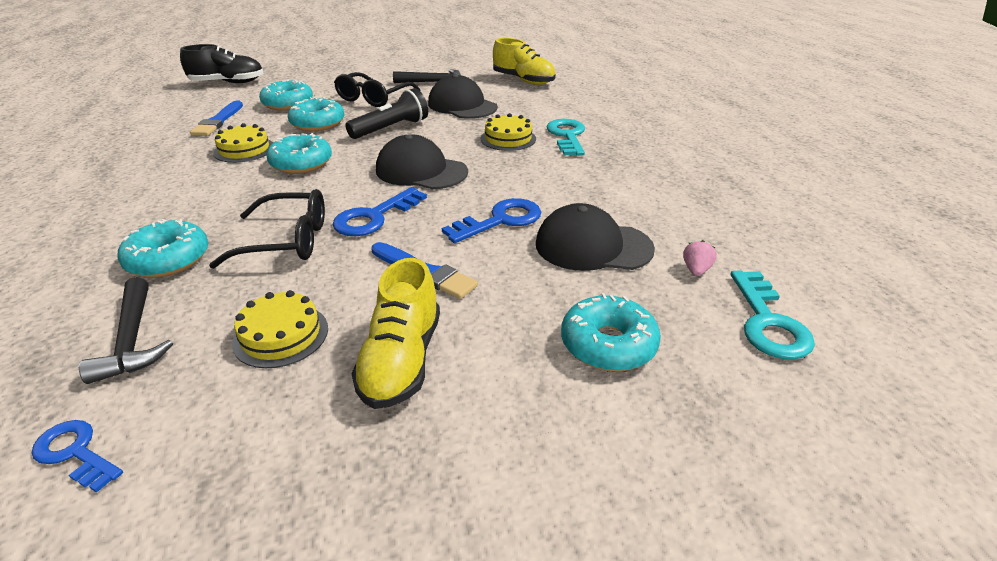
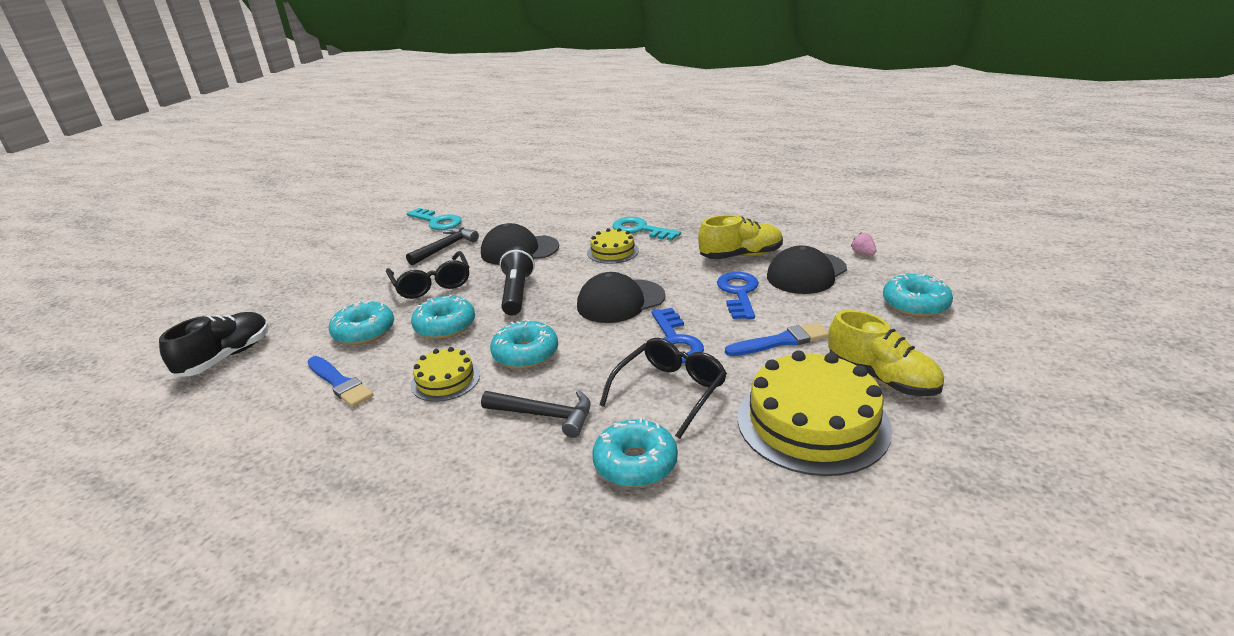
camera: 50 degrees left, 5 degrees down
(75, 453) = (897, 548): blue key -> none
(132, 340) = (759, 501): black hammer -> black hammer (544, 415)
(281, 335) = (812, 422): yellow cake -> yellow cake, size x1.90
(523, 80) = (511, 212): yellow shoe -> yellow shoe (741, 255)
(768, 322) = (928, 254): turquoise key -> turquoise key (437, 221)

